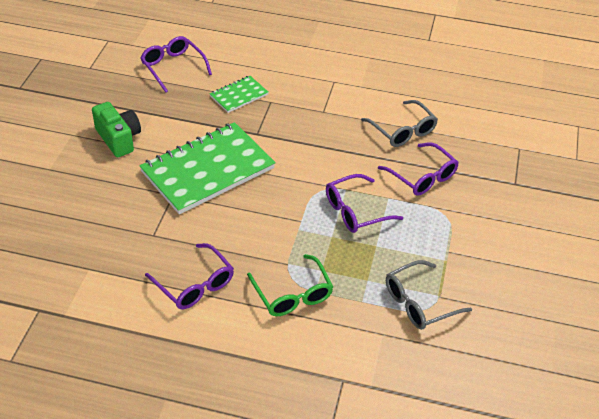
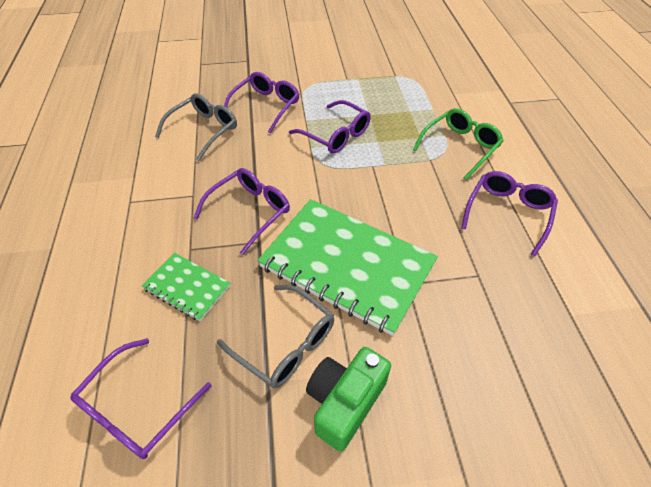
camera: 110 degrees left, 5 degrees up
(288, 136) = (249, 212): none -> purple glasses
(419, 302) = (409, 83): grey glasses -> grey glasses (285, 343)

